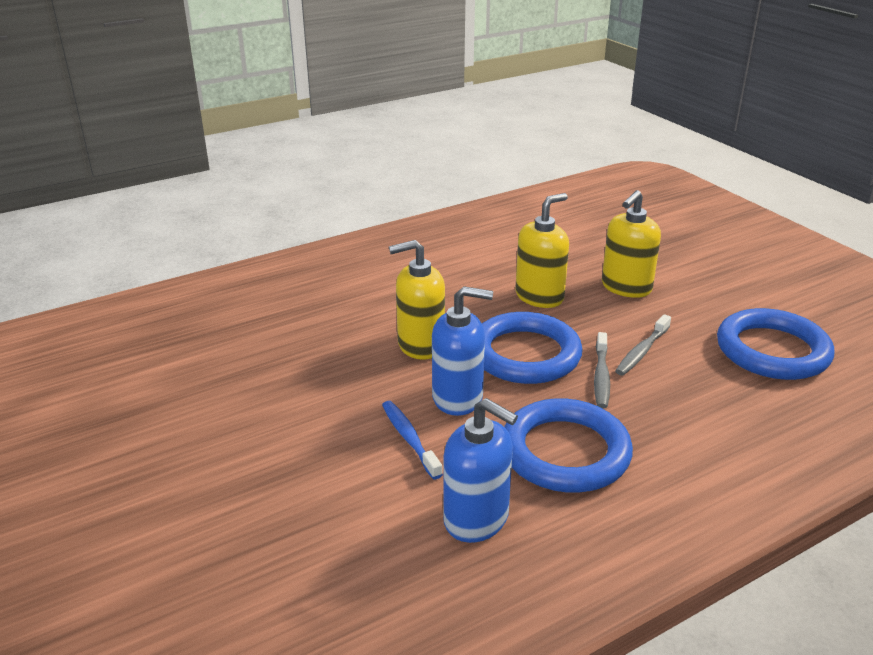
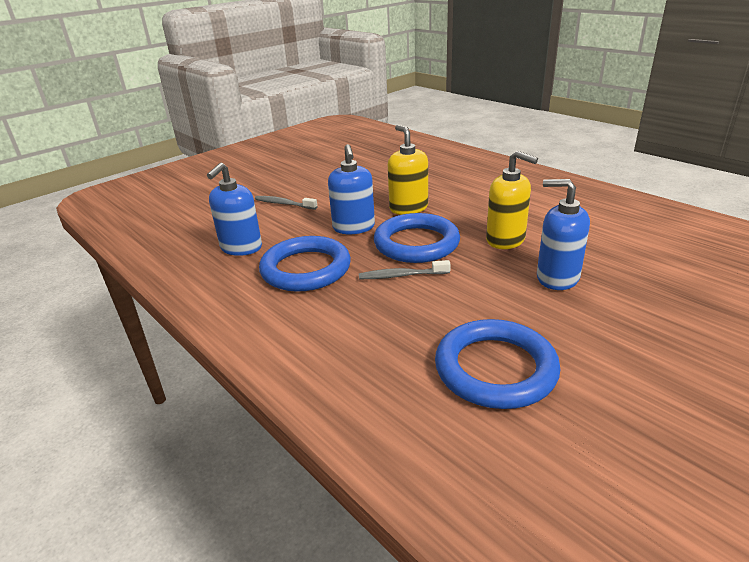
camera: 80 degrees right, 0 degrees up
(409, 438) = (309, 220): blue toothbrush -> none
(626, 287) = (557, 278): yellow soap dispenser -> blue soap dispenser
(641, 352) = (448, 292): grey toothbrush -> grey toothbrush (284, 204)

